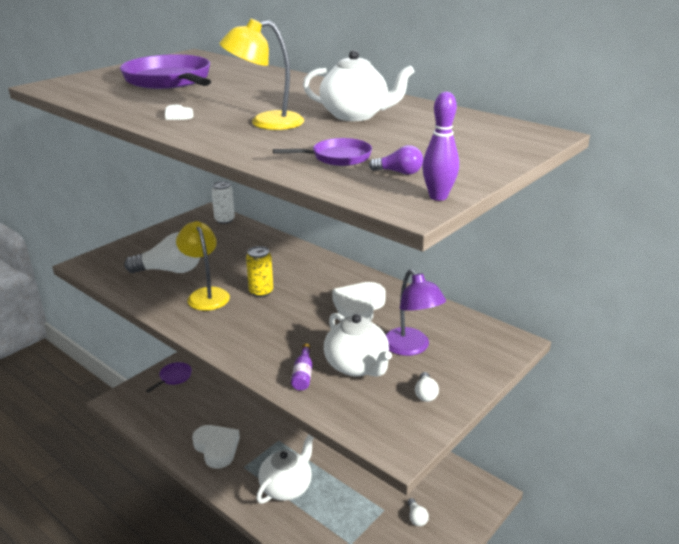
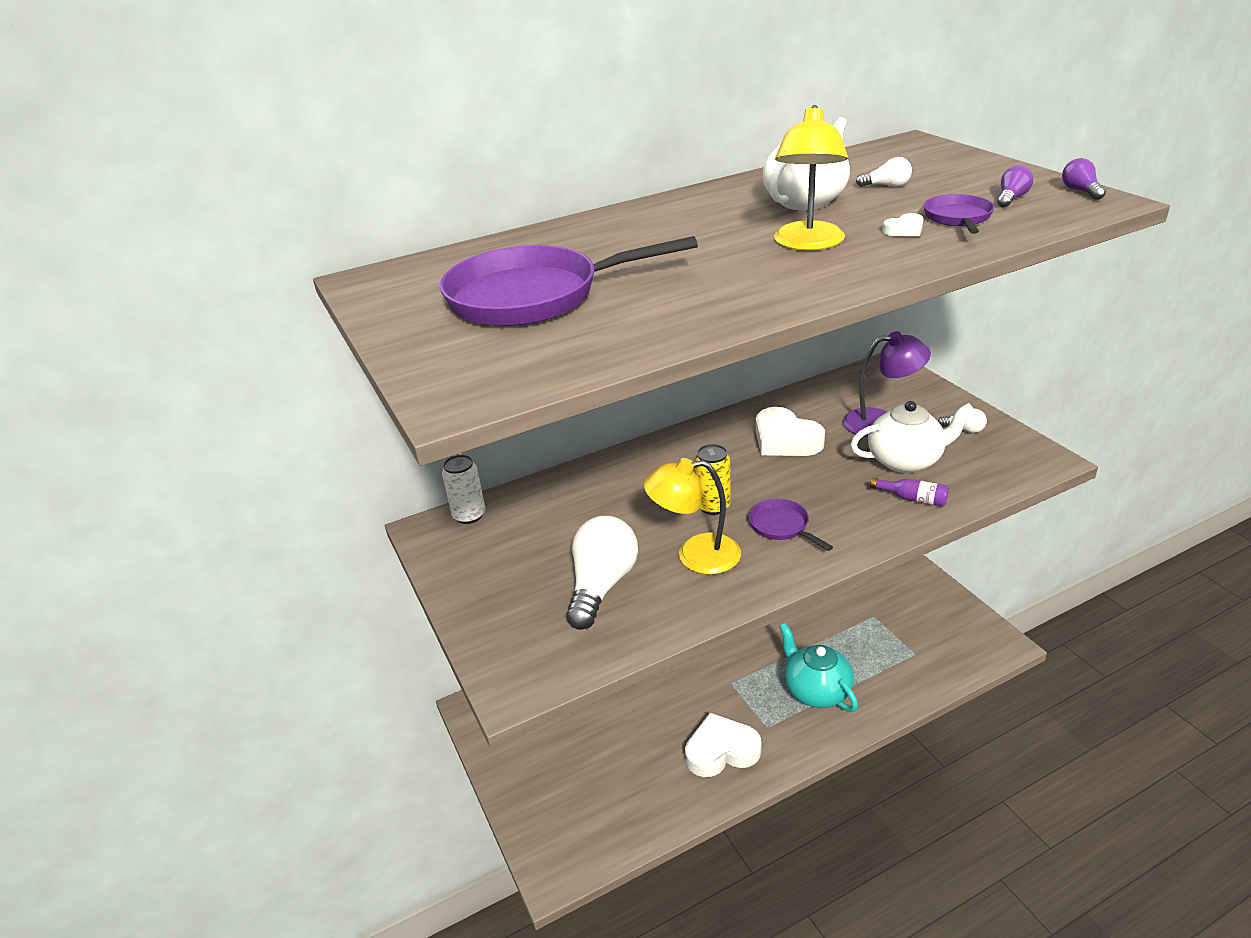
camera: 65 degrees left, 5 degrees up
(174, 377) = (536, 783): purple pan -> purple pan (782, 526)
(178, 116) = (743, 292): white heart -> white heart (904, 230)
(286, 487) = (816, 690): white teapot -> turquoise teapot
(416, 518) = (891, 595): white light bulb -> white light bulb (887, 186)
(438, 197) = (1080, 191): purple bowling pin -> purple light bulb

